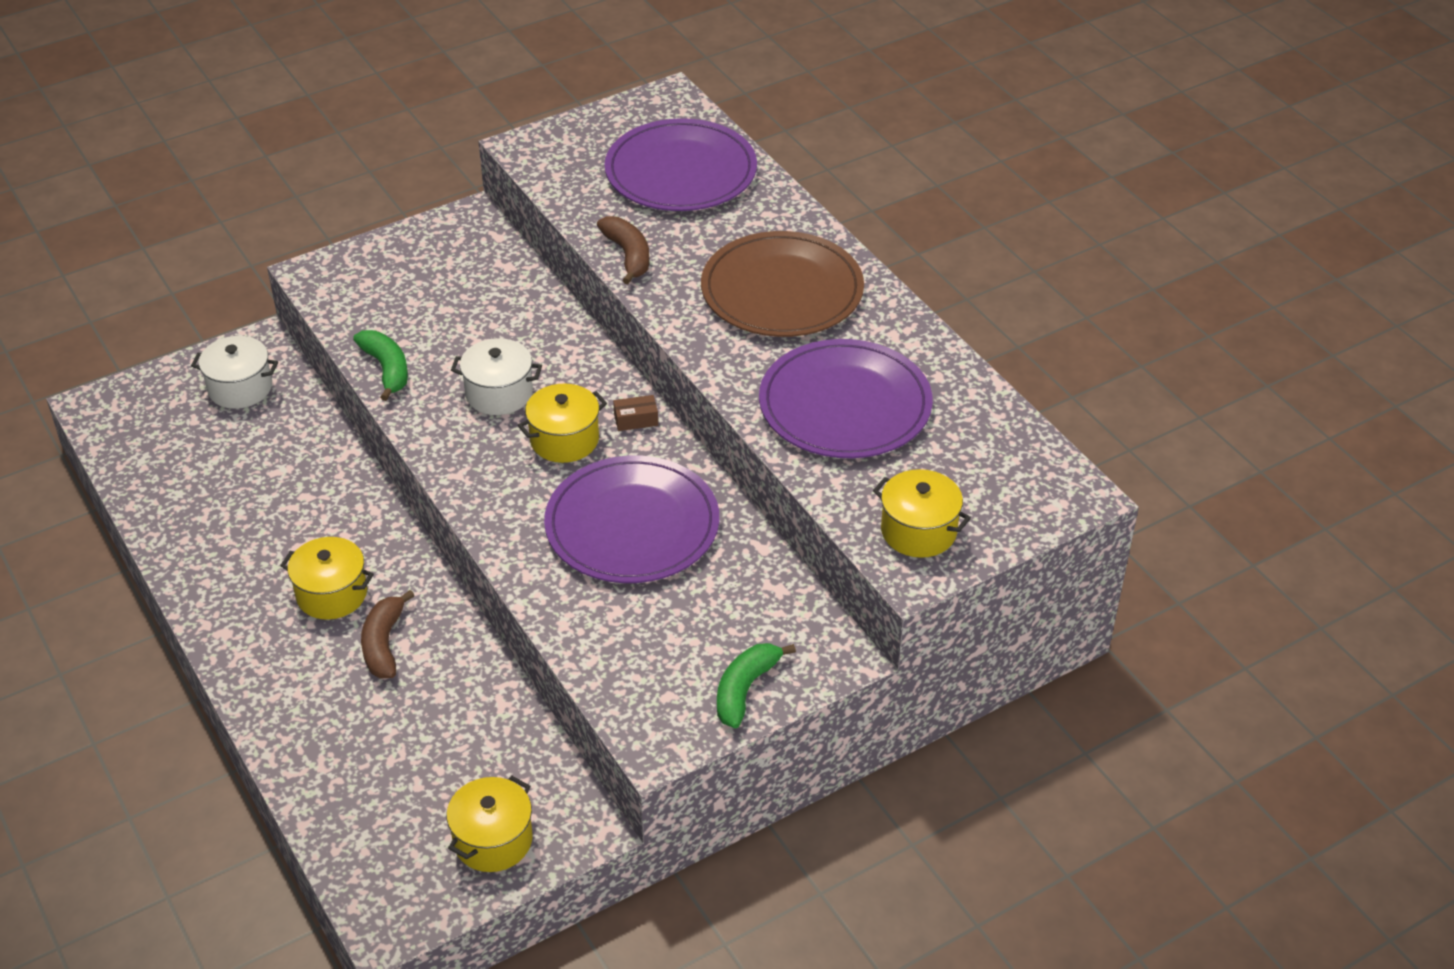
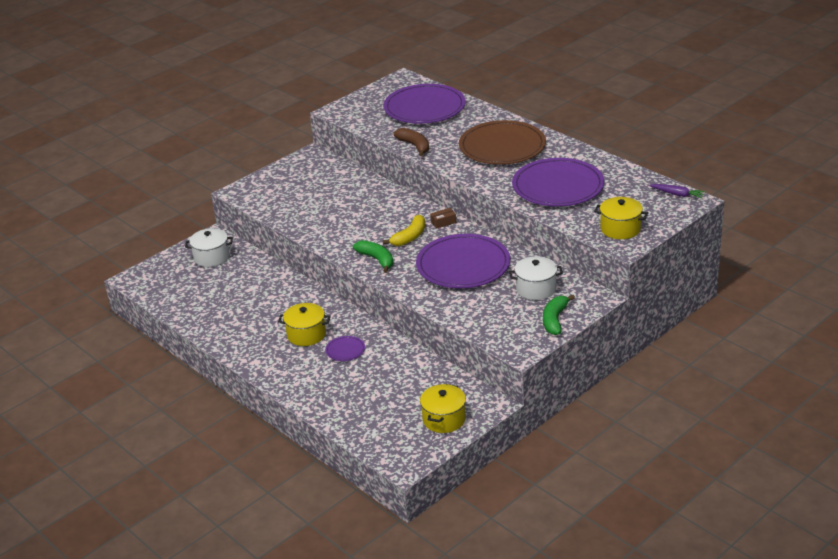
camera: 10 degrees left, 10 degrees down
(384, 644) = (345, 350): brown banana -> purple plate
(386, 369) = (299, 224): green banana -> green banana (376, 259)
(499, 393) = (365, 224): white pot -> white pot (536, 289)
(564, 440) = (410, 237): yellow pot -> yellow banana
(1056, 473) = (677, 194): none -> purple carrot

